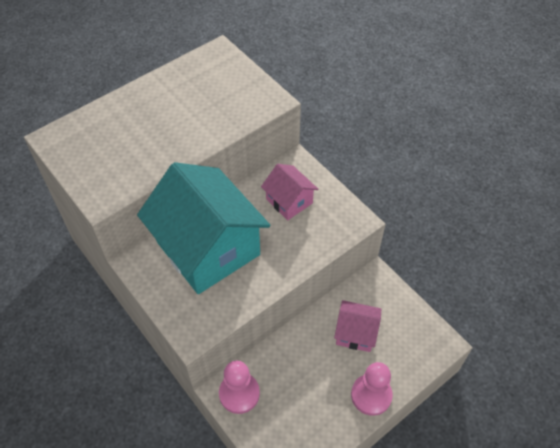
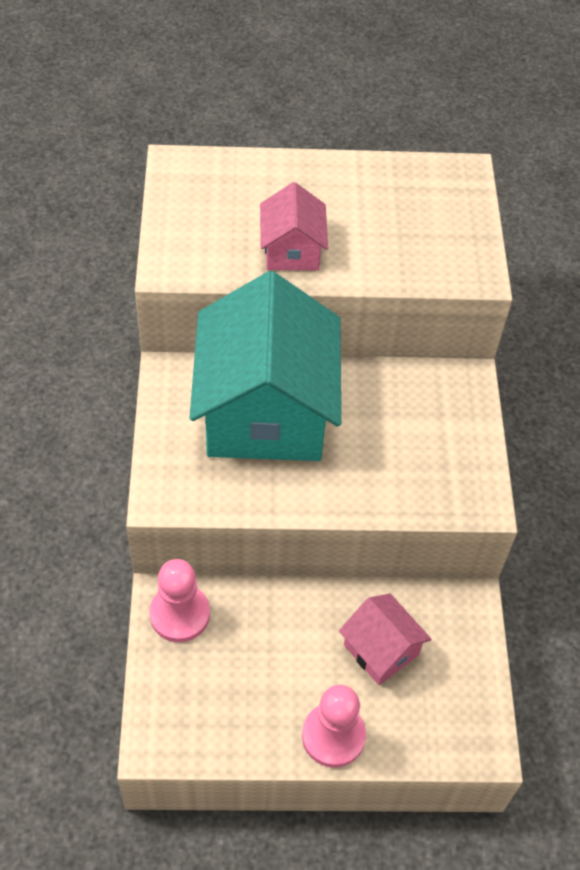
camera: 35 degrees right, 0 degrees up
(289, 201) = (414, 421): pink house -> pink house (292, 250)

